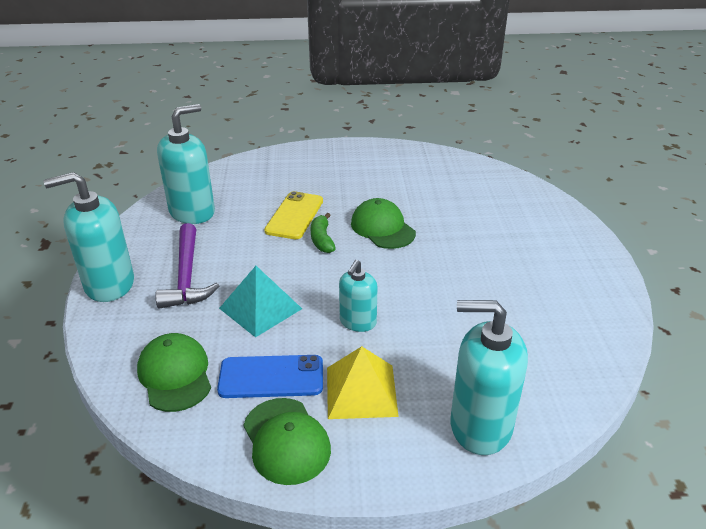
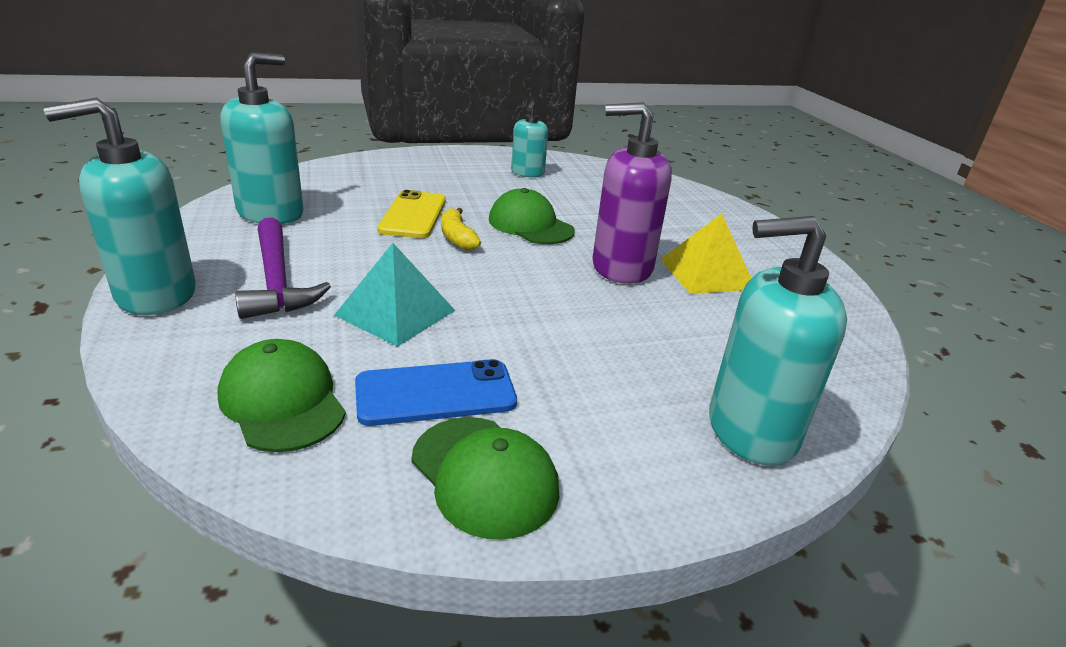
camera: 15 degrees left, 5 degrees down
(322, 239) = (457, 238): green banana -> yellow banana
(358, 322) = (536, 321): turquoise soap dispenser -> turquoise soap dispenser (527, 173)
(361, 391) = (572, 401): yellow pyramid -> yellow pyramid (706, 274)
(441, 274) = (621, 267): none -> purple soap dispenser

